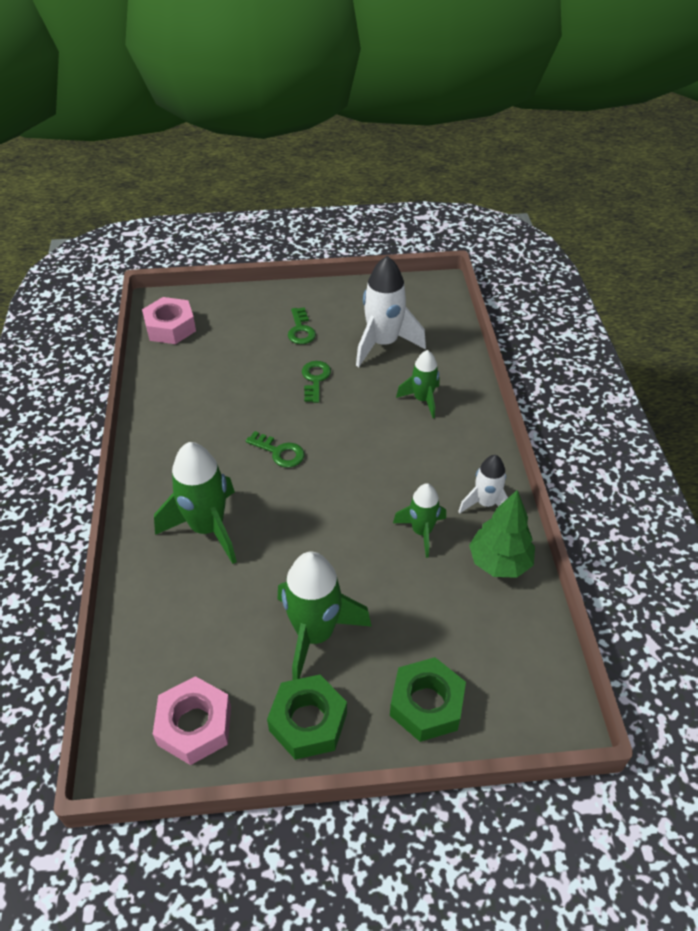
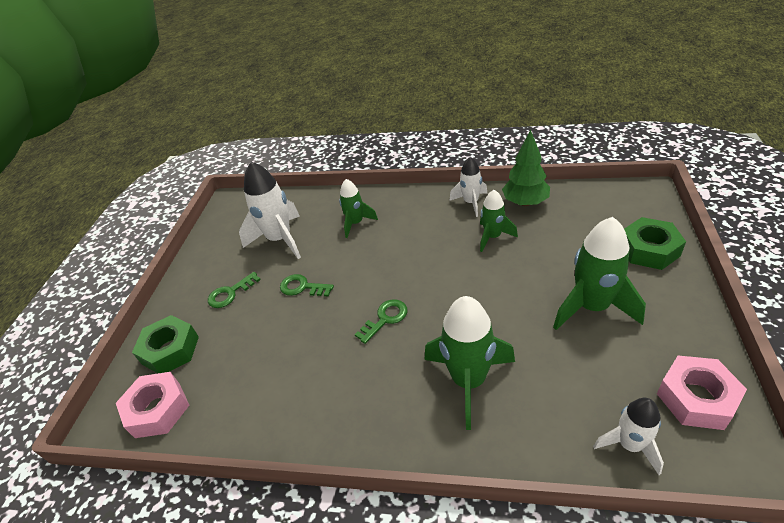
camera: 70 degrees left, 5 degrees down
(140, 659) = (629, 445): none -> white rocket
(301, 330) = (230, 293): green key -> green key turned 135 degrees clockwise
(308, 722) = (676, 317): green nut -> green nut (170, 350)

